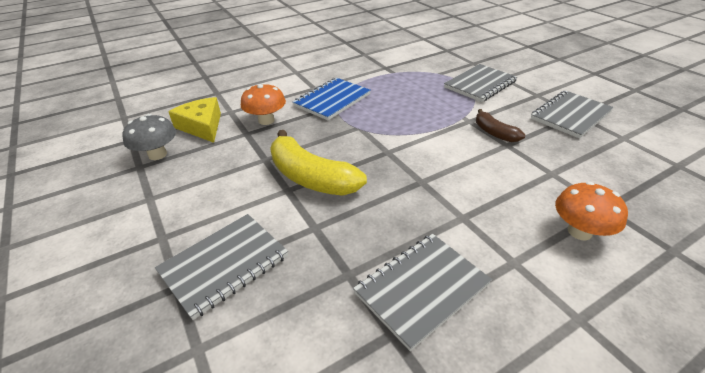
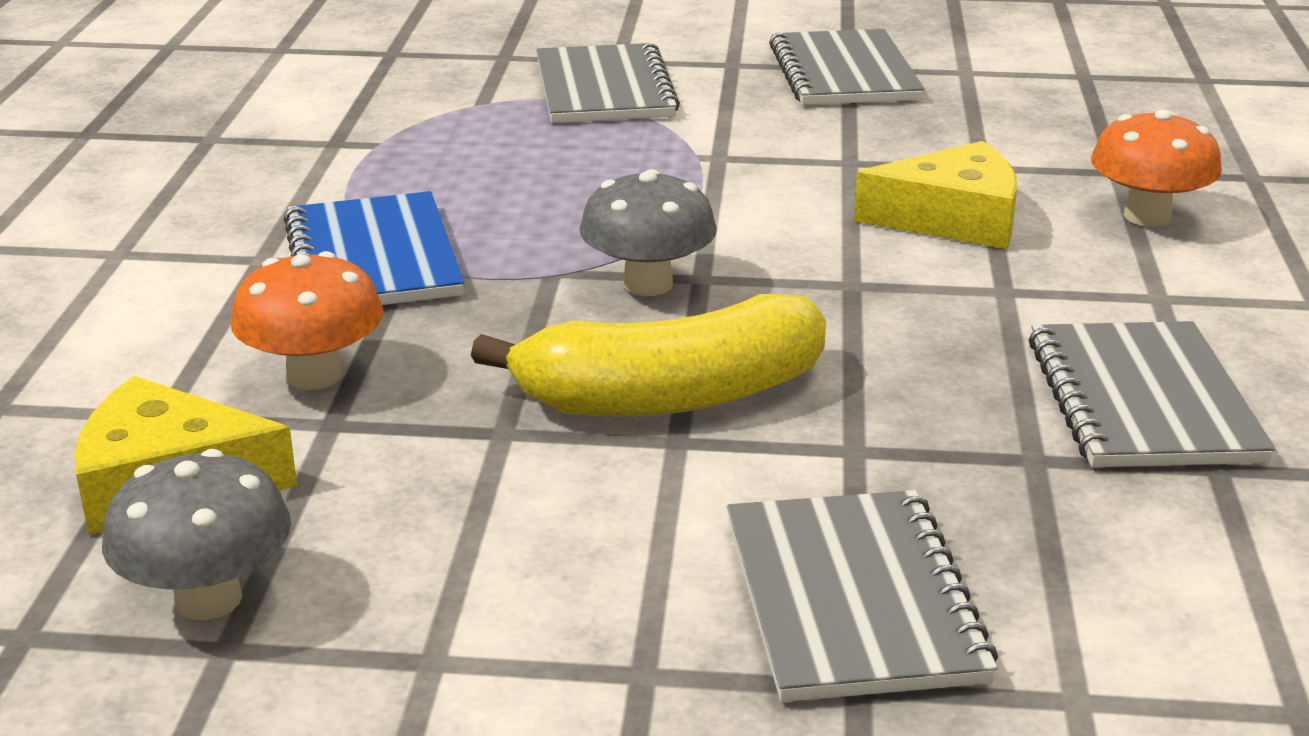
camera: 55 degrees left, 10 degrees down
(371, 145) = (648, 284): none -> grey mushroom
(494, 133) = (797, 154): brown banana -> none
(499, 183) = (952, 219): none -> yellow cheese

